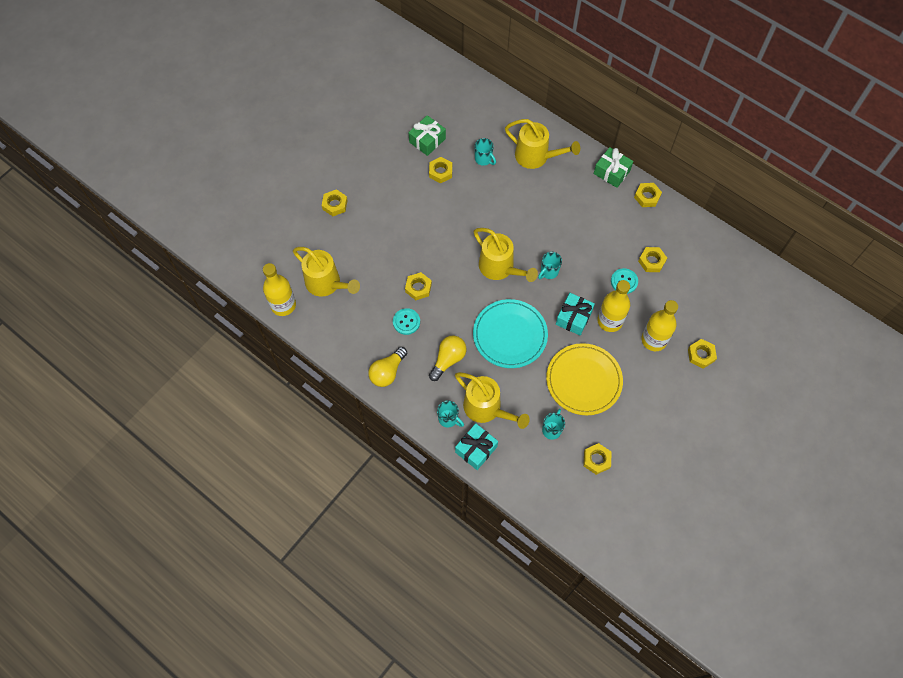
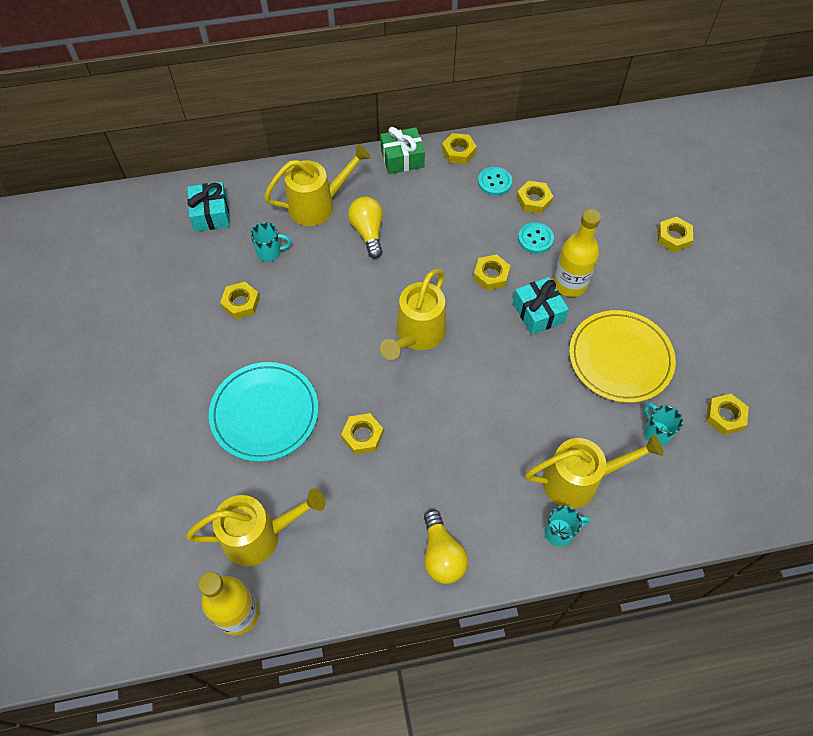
camera: 50 degrees left, 5 degrees down
(335, 205) = (164, 444): yellow nut -> yellow nut (491, 275)
(406, 322) = (394, 483): turquoise button -> turquoise button (494, 182)
(427, 140) = (188, 286): green gift -> none
(448, 359) = (483, 474): yellow light bulb -> yellow light bulb (368, 232)
(476, 449) = (622, 531): turquoise gift -> turquoise gift (211, 214)
(500, 268) = (417, 336): yellow watering can -> yellow watering can turned 120 degrees clockwise
(510, 335) = (506, 387): turquoise plate -> turquoise plate (265, 413)
(549, 272) = (463, 294): turquoise mug -> none
(654, 340) = (624, 263): yellow bottle -> none

